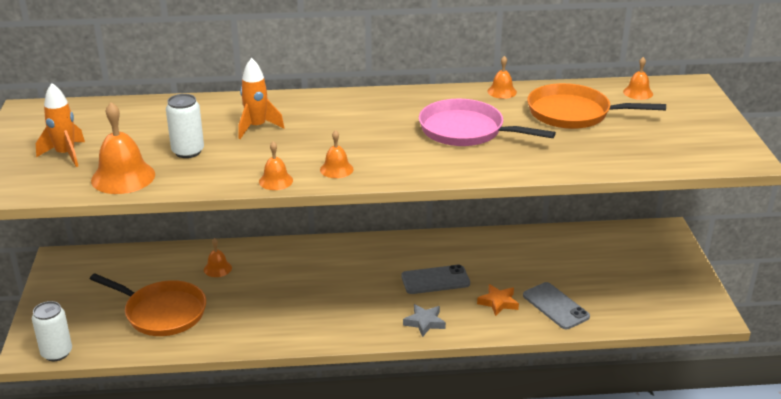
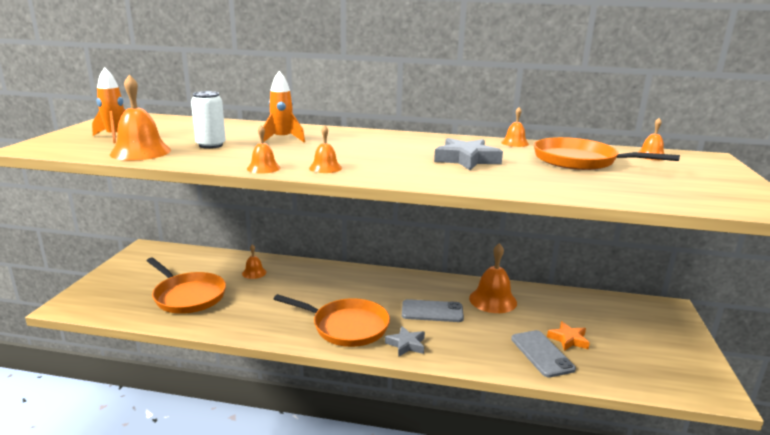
camera: 15 degrees right, 10 degrees down
(57, 353) = (84, 310): white can -> none
(356, 315) = (346, 326): none -> orange pan
(466, 131) = (466, 160): pink pan -> grey star
(492, 254) = (493, 300): none -> orange bell
(498, 302) = (484, 340): orange star -> orange star (568, 339)

